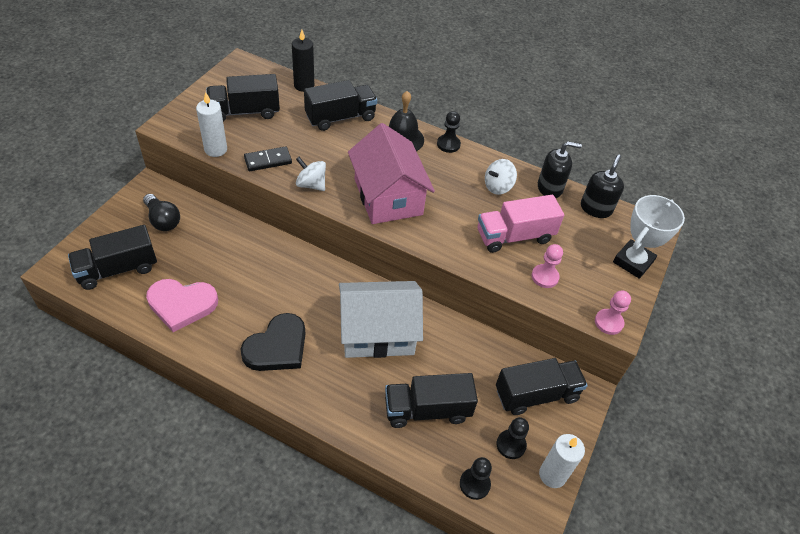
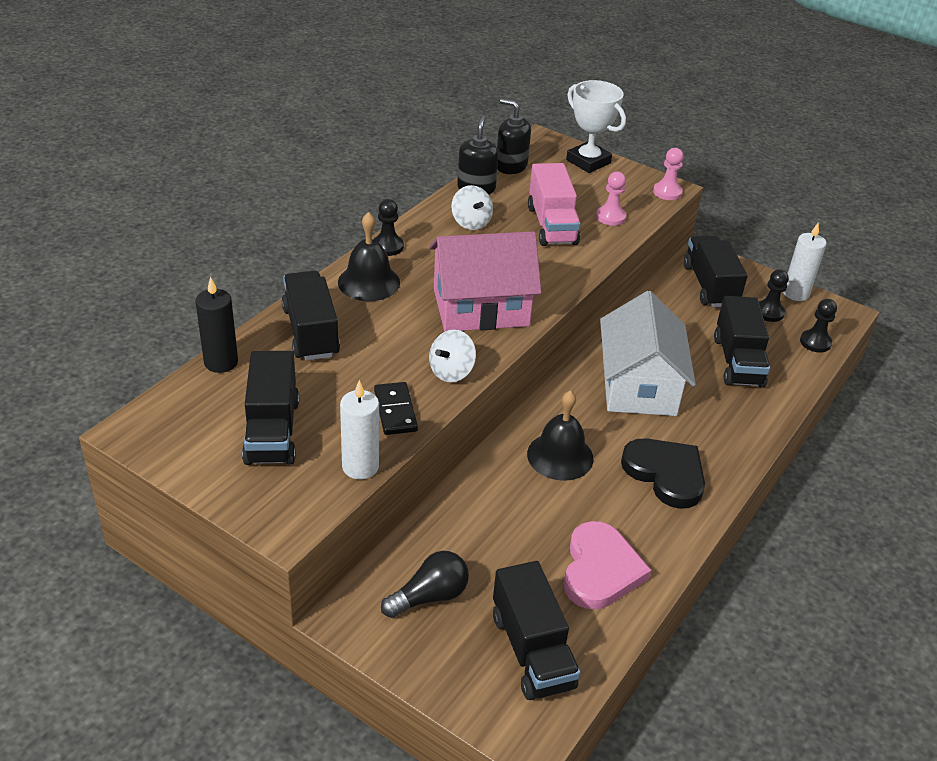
camera: 80 degrees left, 10 degrees down
(290, 281) = (560, 456): none -> black bell

